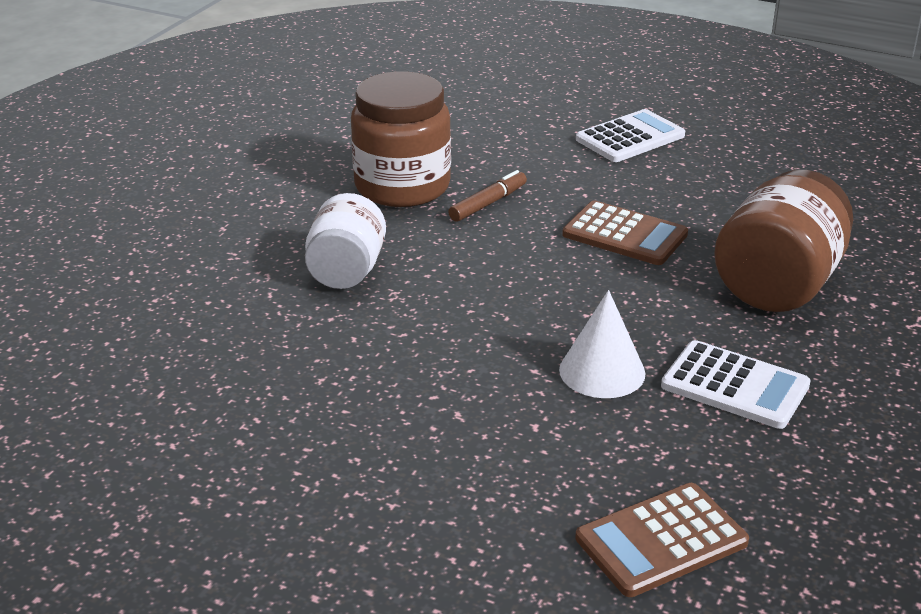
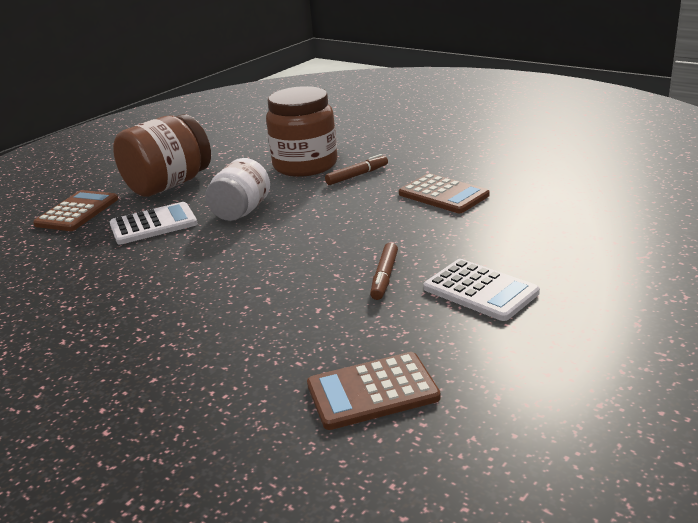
camera: 15 degrees right, 5 degrees down
(84, 279) = (77, 212): none -> brown calculator
(602, 371) = (384, 277): white cone -> brown marker
(630, 137) = (475, 139): white calculator -> white calculator (153, 224)
(778, 285) = (544, 227): brown jar -> brown jar (169, 185)

